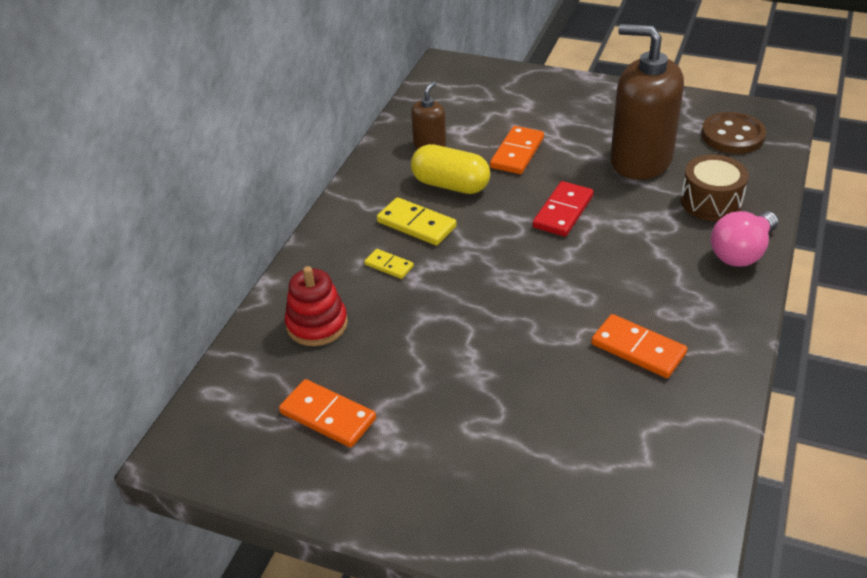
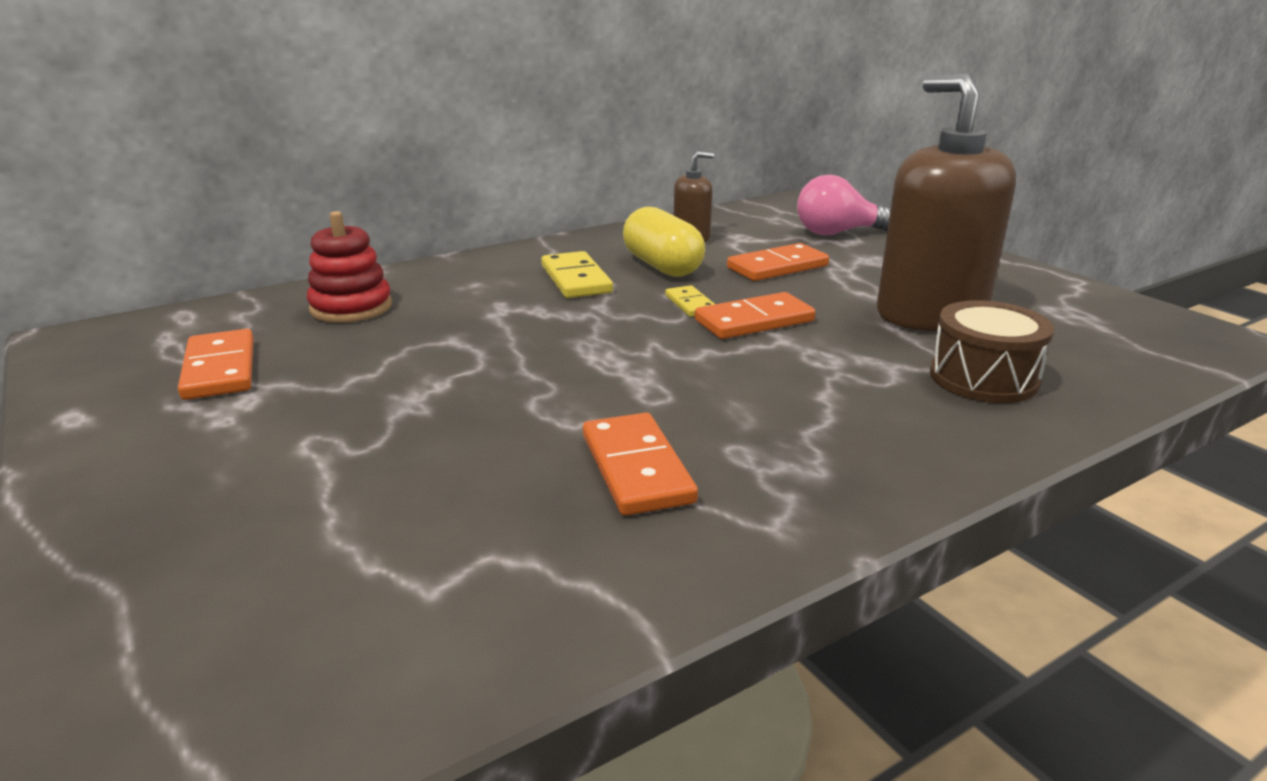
camera: 35 degrees right, 15 degrees down
(389, 265) = (494, 295): yellow domino -> yellow domino (690, 304)
(563, 211) = (754, 321): red domino -> orange domino
(732, 135) = (1112, 334): brown button -> none
(741, 253) = (959, 441): pink light bulb -> pink light bulb (837, 233)

